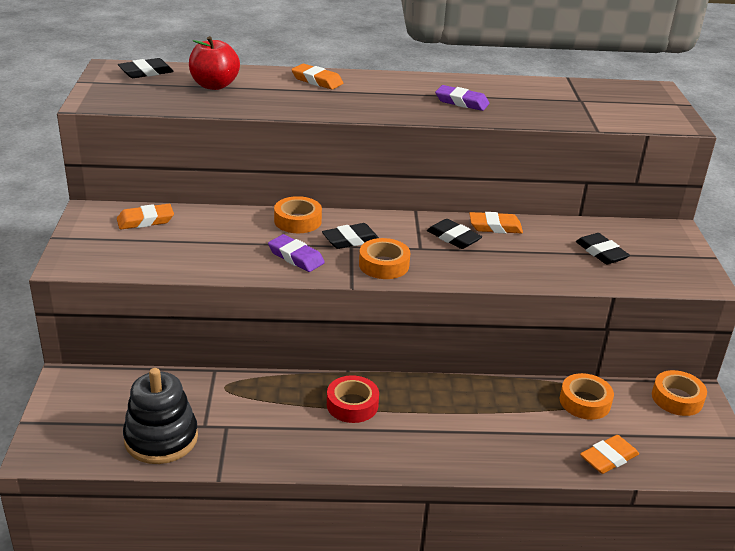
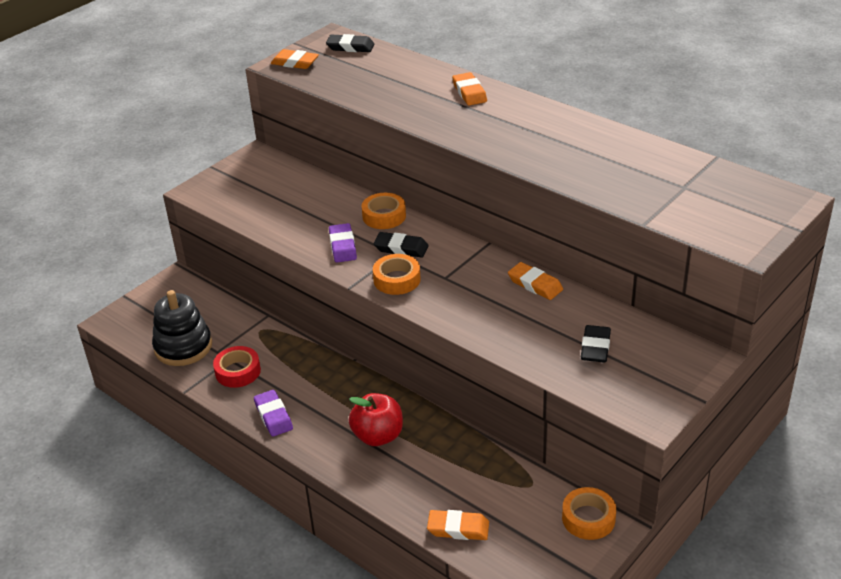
camera: 45 degrees right, 5 degrees up
(145, 220) = (281, 175): orange eraser -> orange eraser (295, 63)
(214, 85) = (382, 74): red apple -> red apple (378, 436)
(352, 405) = (325, 386): red tape -> red tape (238, 371)
(453, 238) = (484, 280): black eraser -> none
(461, 102) = (561, 152): purple eraser -> purple eraser (273, 416)
(585, 402) = (502, 477): orange tape -> none

